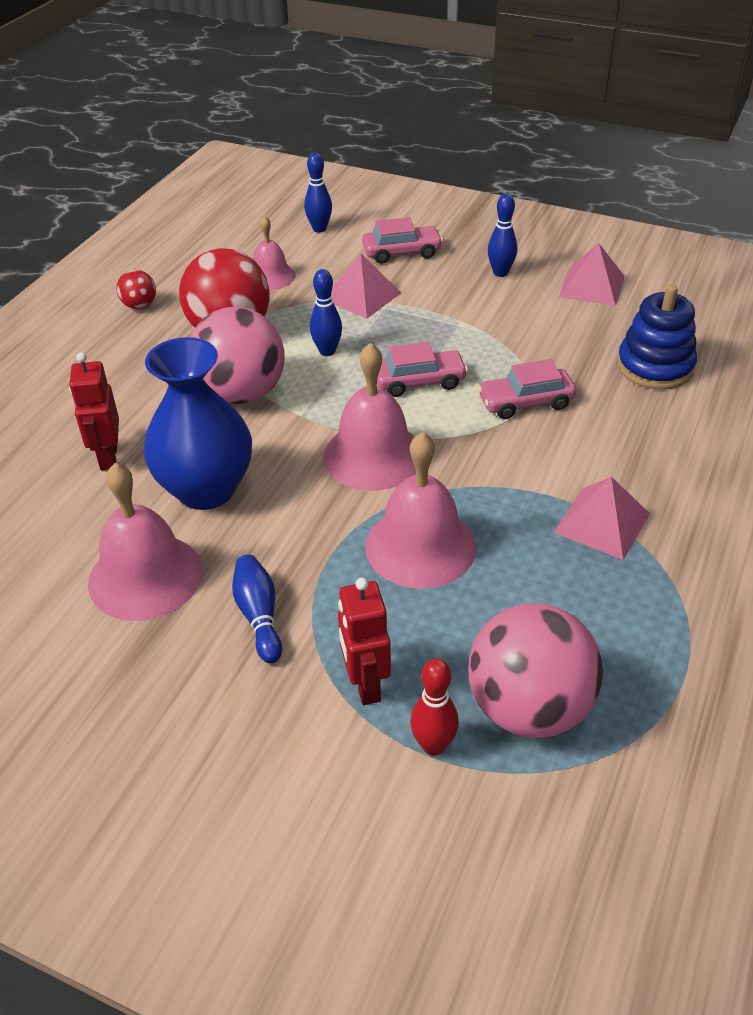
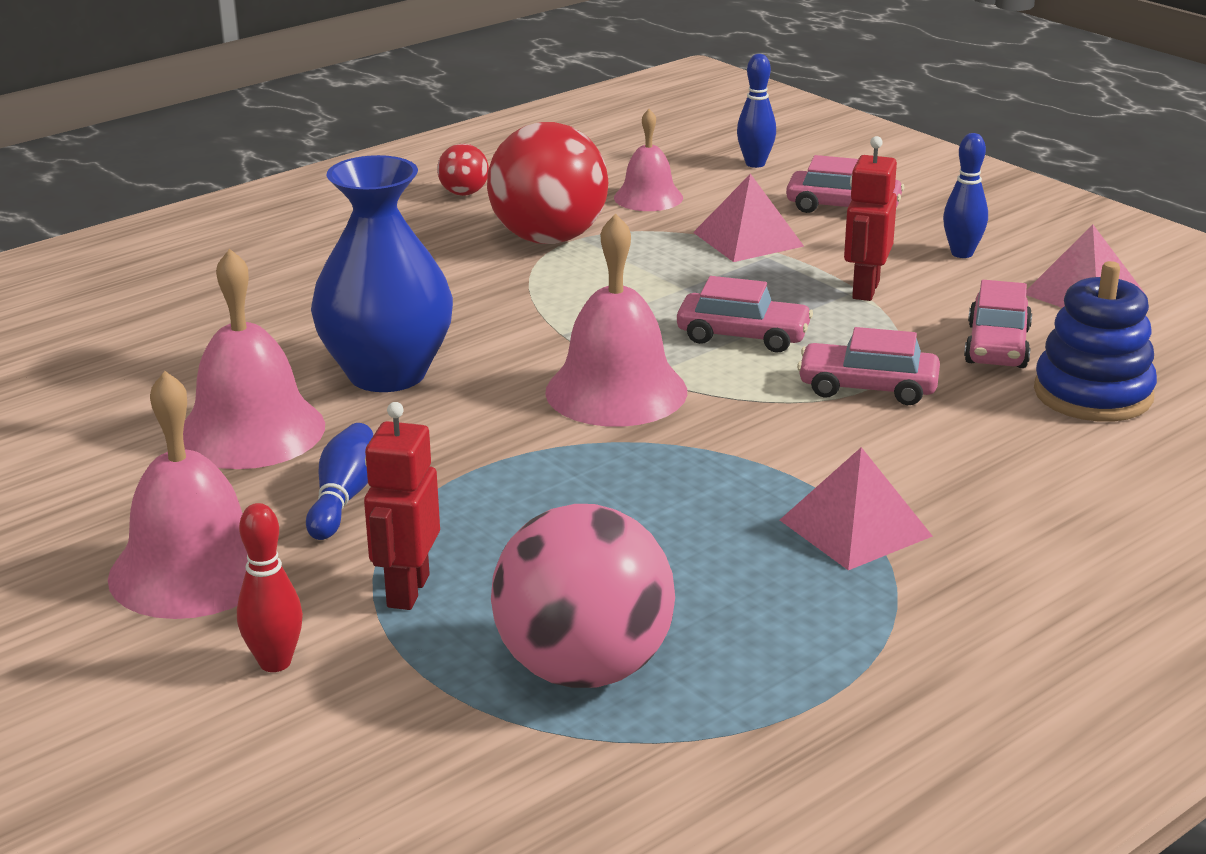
camera: 25 degrees right, 15 degrees down
(108, 457) = (304, 320): red robot -> red robot (865, 290)
(241, 393) = (509, 298): pink ball -> none
(327, 351) = (652, 282): blue bowling pin -> none
(420, 546) = (593, 488): pink bell -> pink bell (193, 570)
(433, 745) = (435, 666): red bowling pin -> red bowling pin (275, 662)
(575, 344) = (997, 346): none -> pink car

